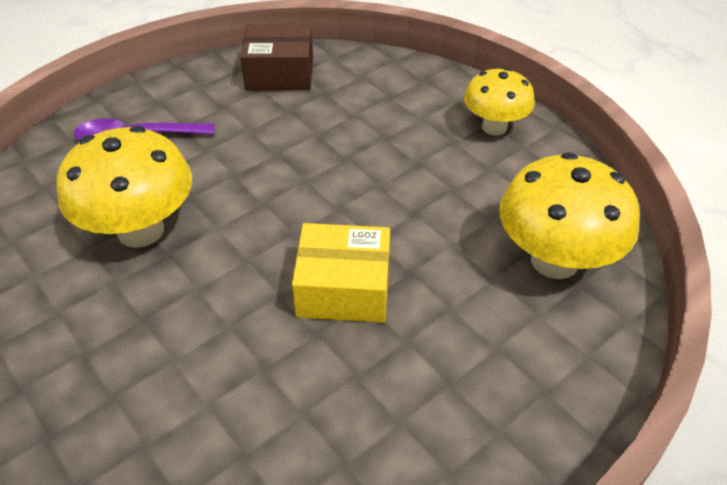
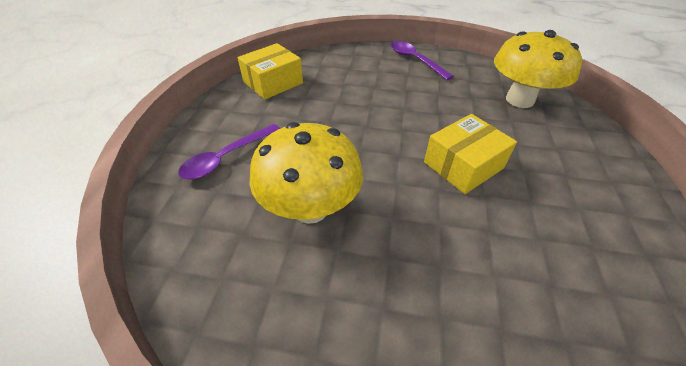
camera: 40 degrees left, 0 degrees up
(280, 73) = (273, 82): brown box -> yellow box
(494, 127) = (415, 60): yellow mushroom -> purple spoon

